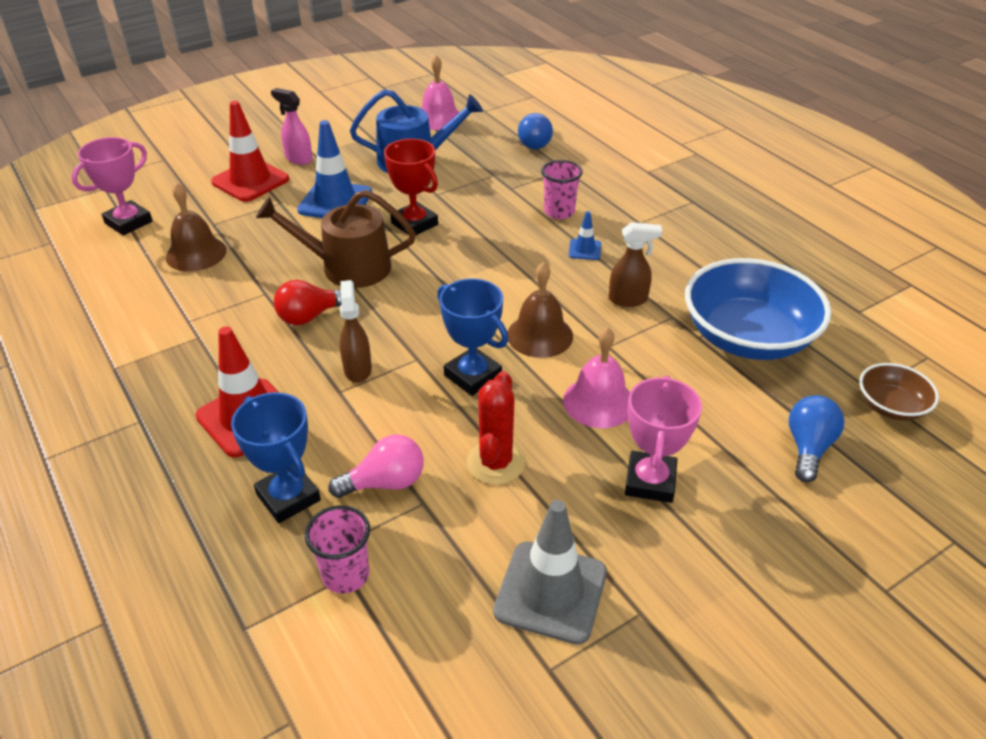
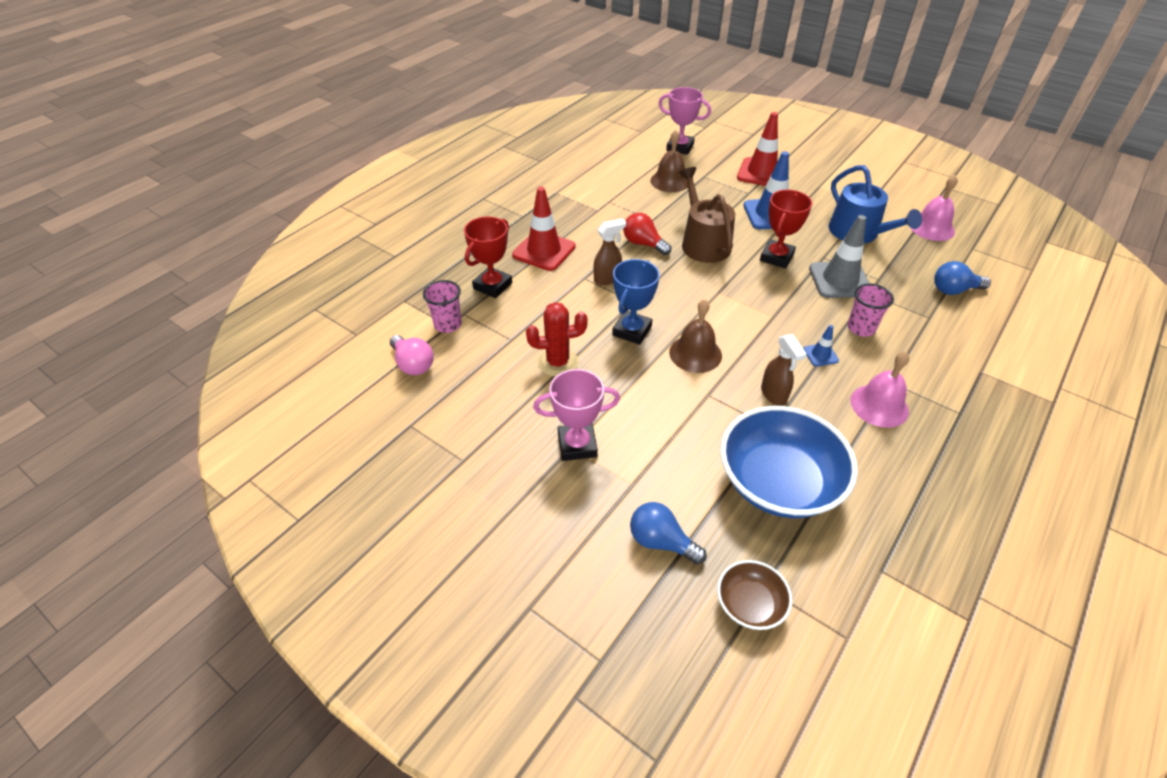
camera: 70 degrees right, 5 degrees up
(288, 497) = (492, 286): blue trophy -> red trophy
(298, 159) = (806, 182): pink spray bottle -> none
(385, 483) = (519, 319): pink light bulb -> pink light bulb (413, 364)
(550, 592) = (464, 413): grey traffic cone -> grey traffic cone (839, 280)
(599, 402) = (643, 401): pink bell -> pink bell (879, 405)
(808, 448) = (661, 542): blue light bulb -> blue light bulb turned 150 degrees counterclockwise

